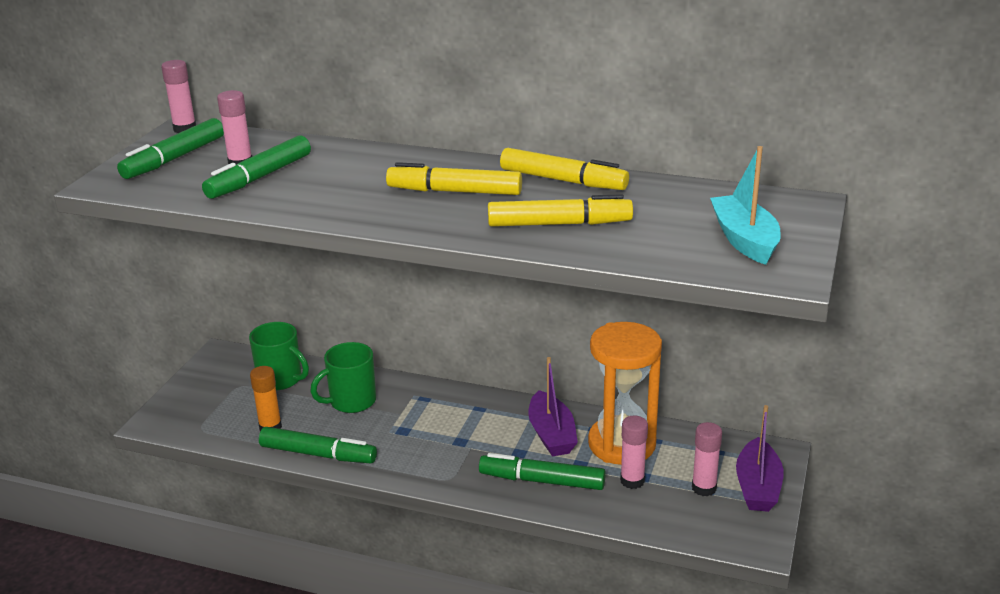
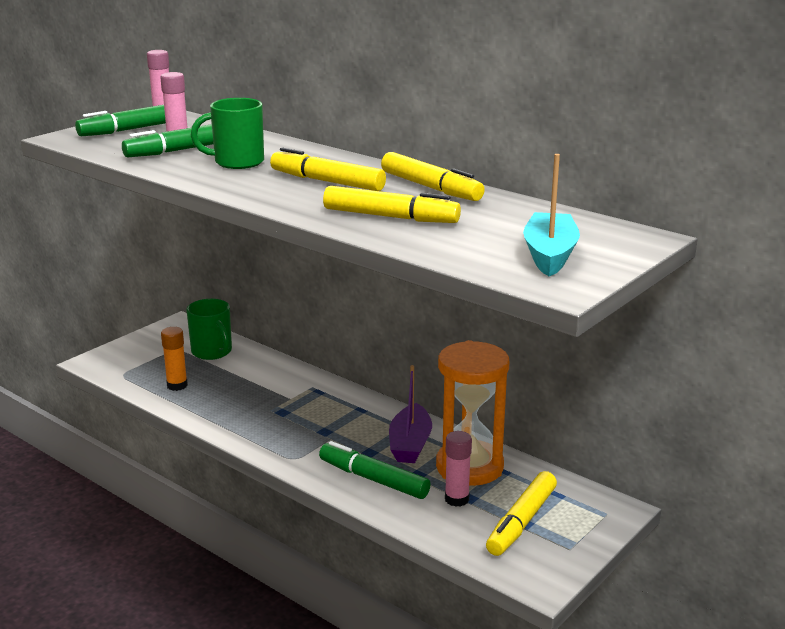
camera: 20 degrees right, 5 degrees down
(318, 454) = (199, 414): green marker -> none
(351, 401) = (256, 380): green mug -> green mug (237, 162)
(704, 488) = (521, 522): pink glue stick -> yellow marker
(757, 487) = (576, 534): purple boat -> none

